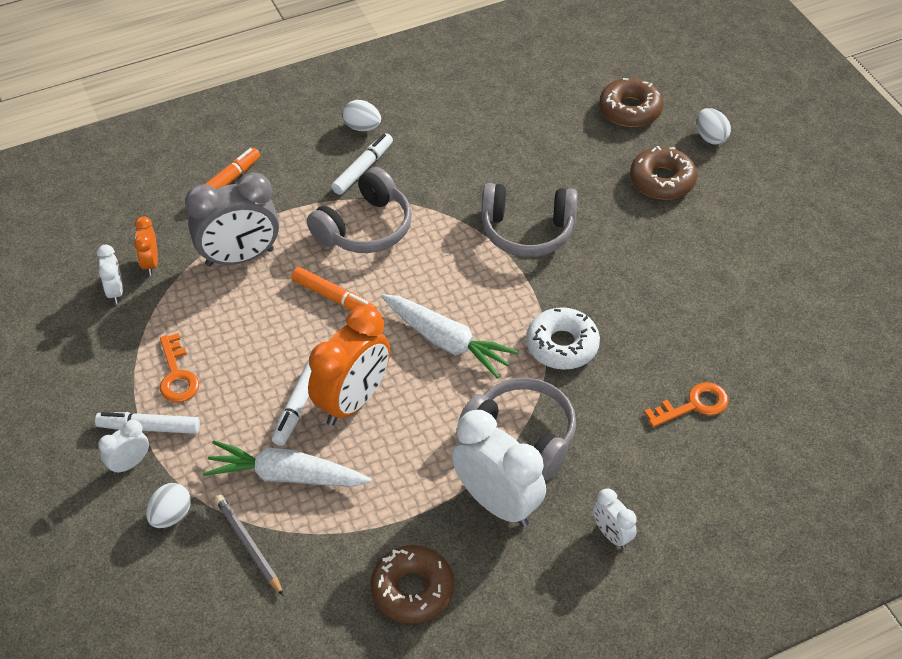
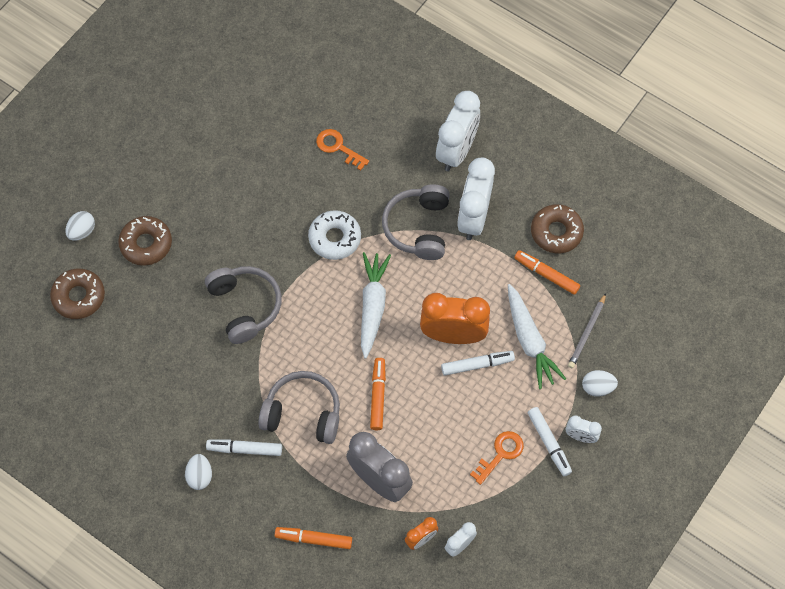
camera: 120 degrees left, 15 degrees up
(359, 543) = (546, 275): none -> orange marker
(612, 535) = (456, 151): white clock -> white clock, size x2.03

